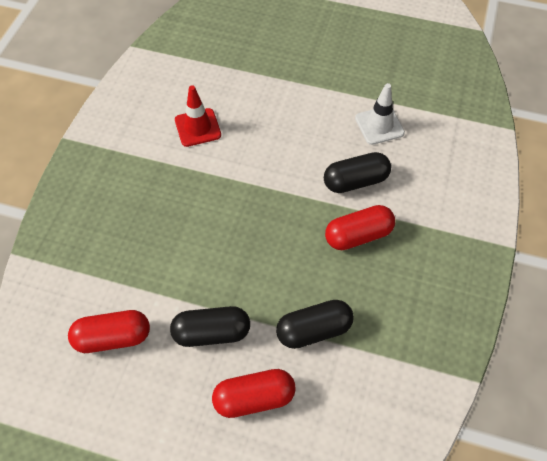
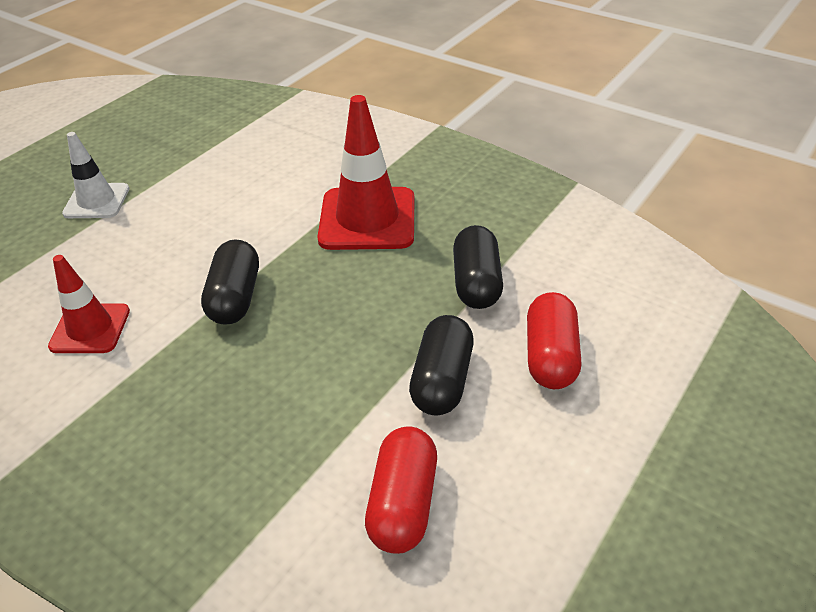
camera: 70 degrees left, 15 degrees down
(355, 181) = (292, 204): black capsule -> black capsule (235, 297)
(358, 236) = (367, 219): red capsule -> red traffic cone
(379, 125) = (227, 168): white traffic cone -> white traffic cone (97, 201)

